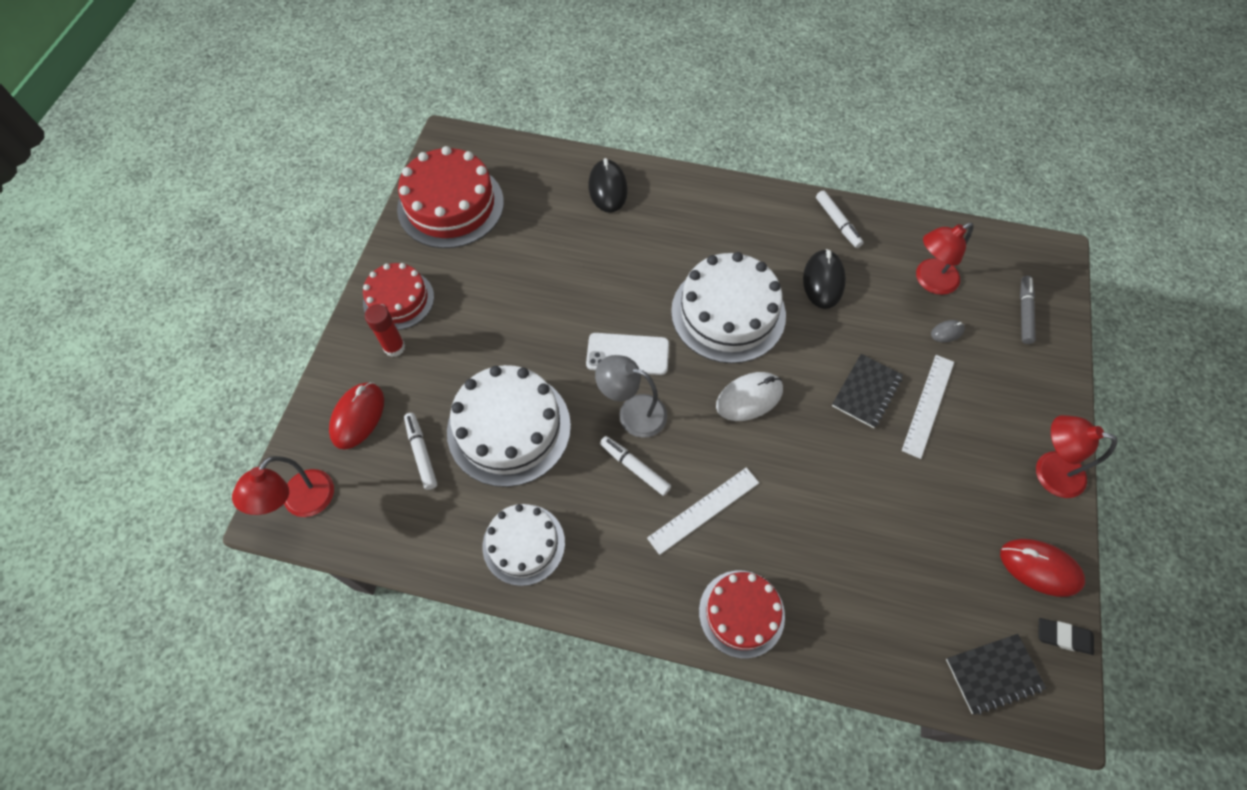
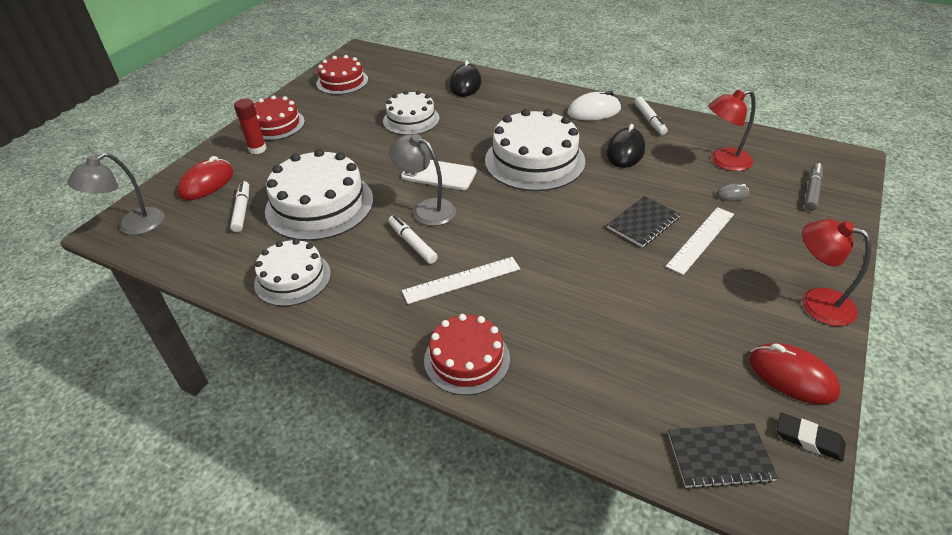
camera: 15 degrees right, 20 degrees down
(301, 503) = (133, 226): red lamp -> grey lamp
(450, 205) = (342, 81): red cake -> red cake, size x0.62
(563, 264) = (411, 119): none -> white cake
(749, 398) = (533, 213): white mouse -> white mouse (594, 111)

